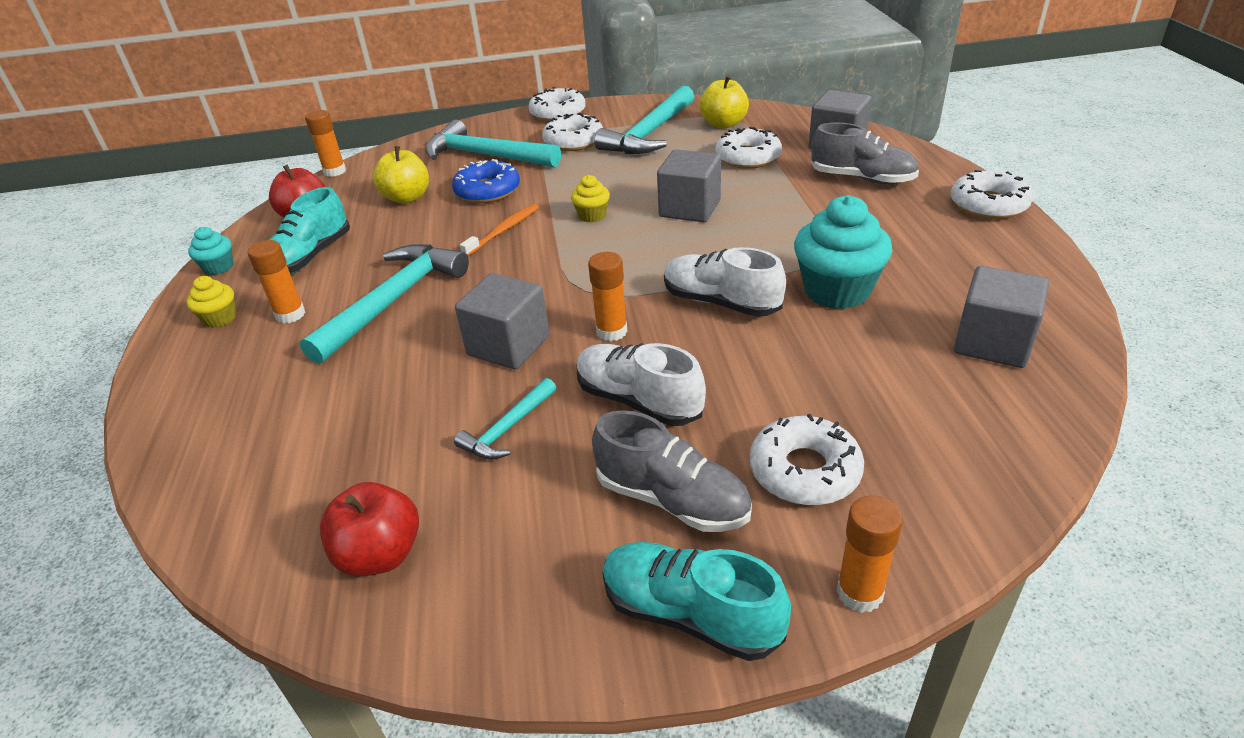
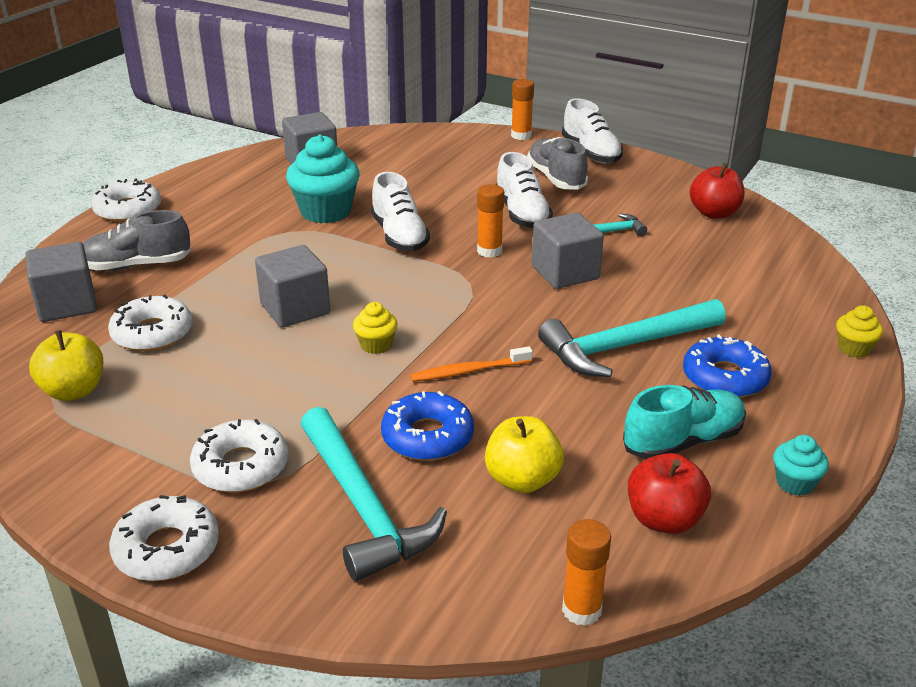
camera: 145 degrees left, 5 degrees down
(220, 318) = (796, 406): yellow cupcake -> yellow cupcake (854, 349)
(290, 315) = (725, 377): orange glue stick -> blue donut
(650, 133) = (156, 424): turquoise hammer -> none
(690, 614) = (591, 153): turquoise shoe -> white shoe
(804, 471) = (484, 164): white donut -> none
(862, 179) = (136, 265): grey shoe -> grey shoe turned 75 degrees counterclockwise

